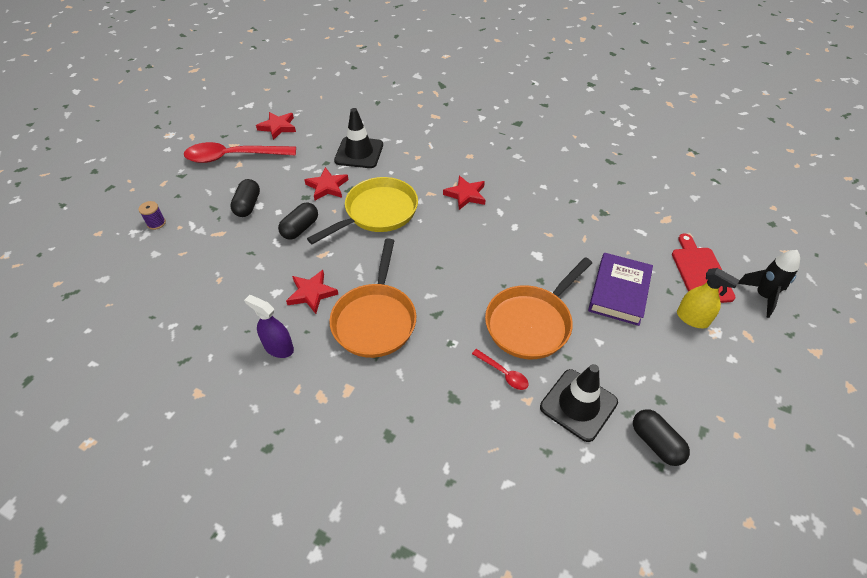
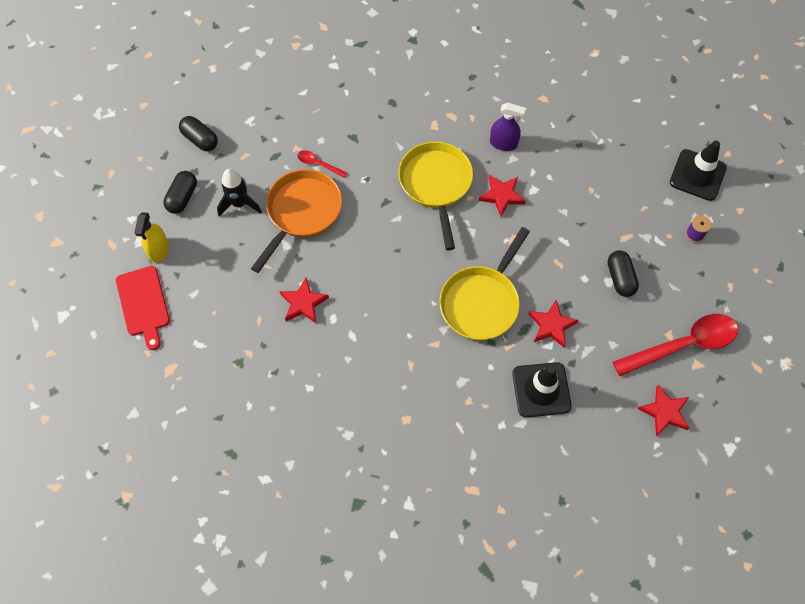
camera: 165 degrees right, 15 degrees up
(300, 228) = (550, 262): black capsule -> black capsule (182, 197)
(375, 320) = (436, 184): orange pan -> yellow pan
(465, 195) = (395, 351): red star -> red star (303, 303)
(578, 405) = (257, 153): black traffic cone -> black traffic cone (697, 175)
(619, 292) = (224, 262): purple book -> none
(692, 318) = (159, 250): yellow spray bottle -> yellow spray bottle turned 105 degrees counterclockwise
(763, 296) = (88, 290): black rocket -> black rocket (240, 203)

